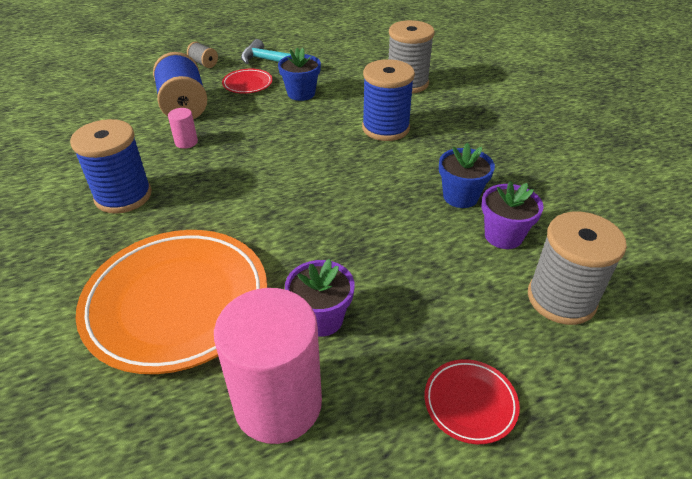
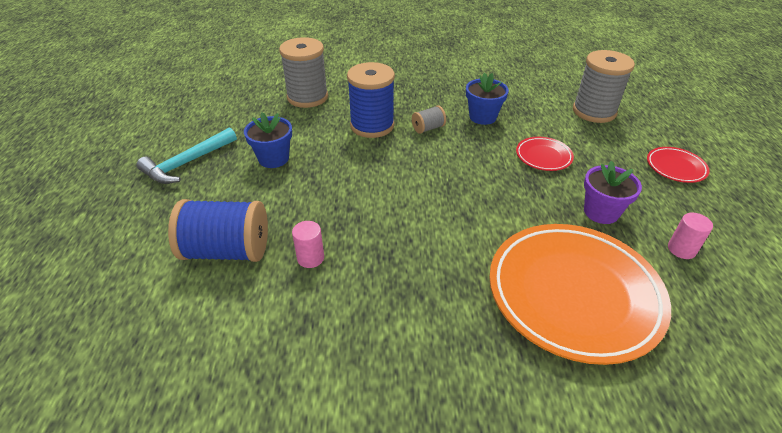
camera: 70 degrees left, 0 degrees up
(123, 196) = (391, 324): blue spool -> none
(204, 63) = (132, 219): grey spool -> grey spool (428, 128)
(247, 84) = (220, 191): red plate -> red plate (543, 156)
(278, 404) = (681, 249): pink cylinder -> pink cylinder, size x0.42
(503, 236) = (531, 113): purple flower pot -> none

